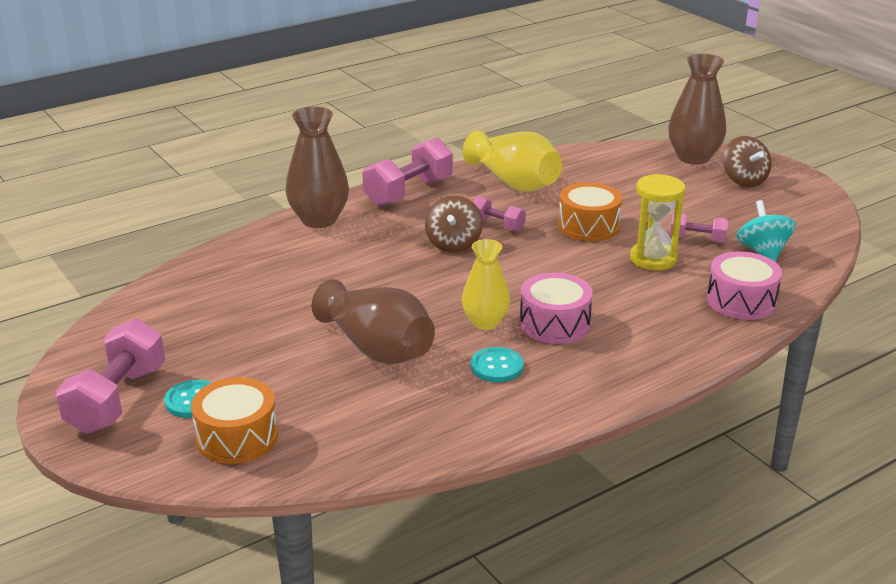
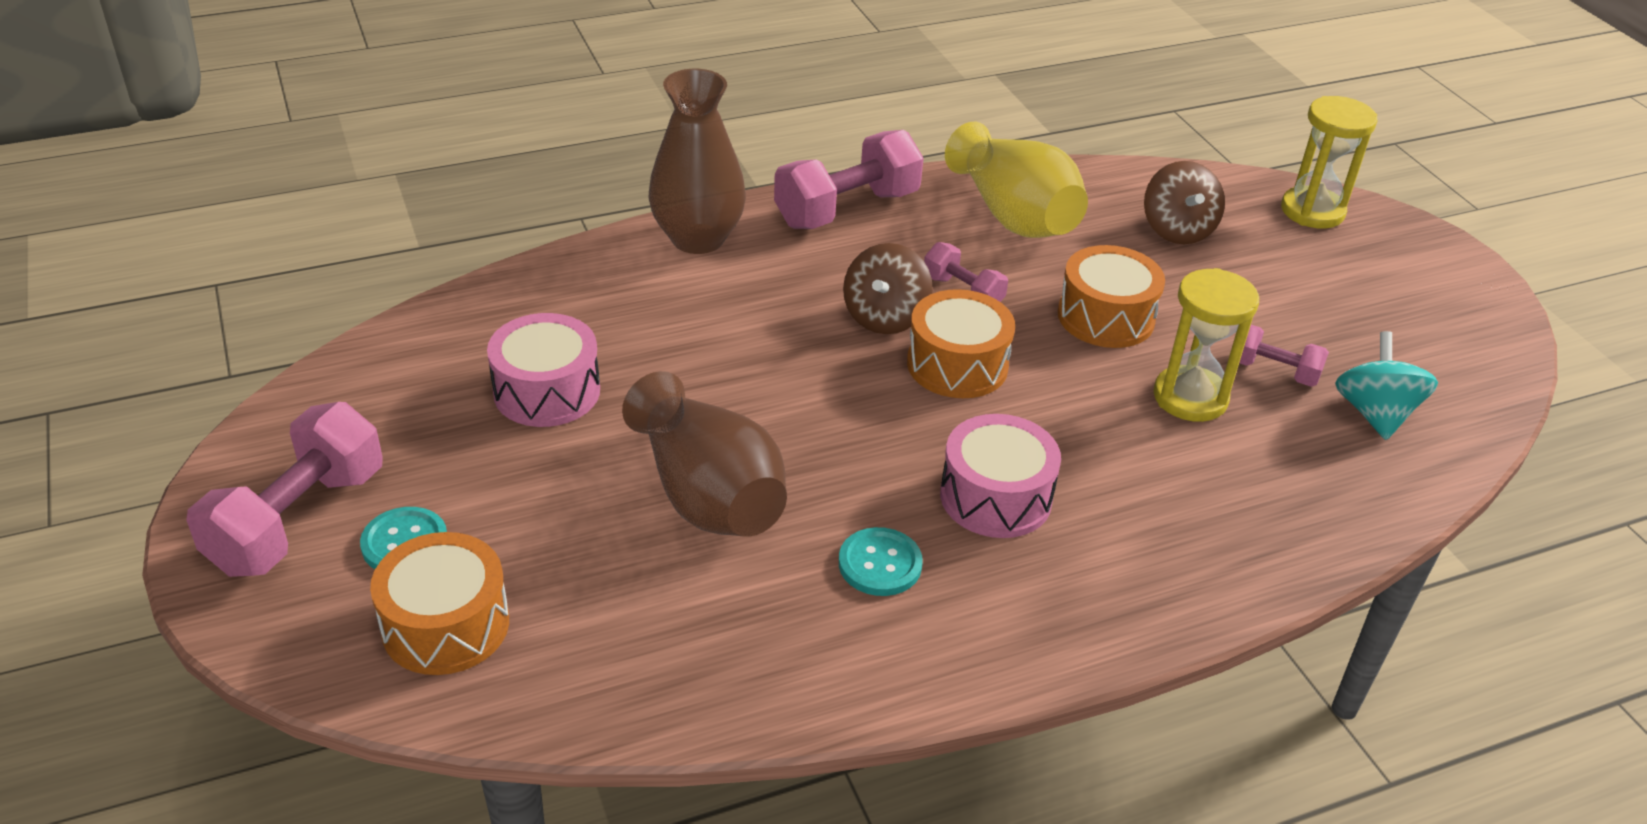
camera: 10 degrees right, 10 degrees up
(485, 322) = (888, 474): yellow vase -> none
(507, 262) = (957, 365): none -> orange drum
(693, 157) = (1312, 211): brown vase -> yellow hourglass
(741, 301) = (1311, 505): pink drum -> pink drum (547, 391)
(744, 180) = (1382, 268): brown spinning top -> brown spinning top (1177, 230)

